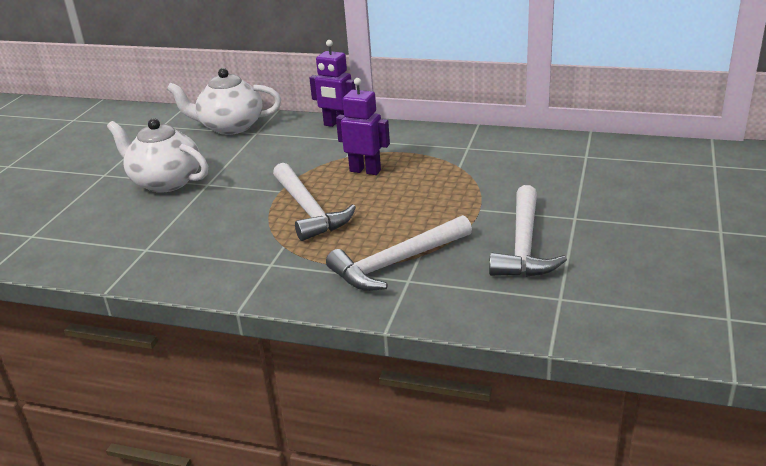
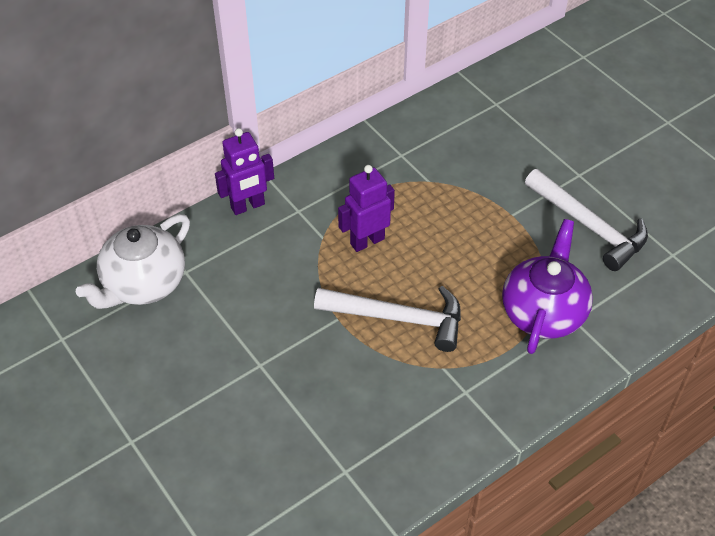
camera: 55 degrees left, 20 degrees up
(165, 182) = (214, 396): white teapot -> none
(397, 263) = (543, 312): white hammer -> purple teapot

